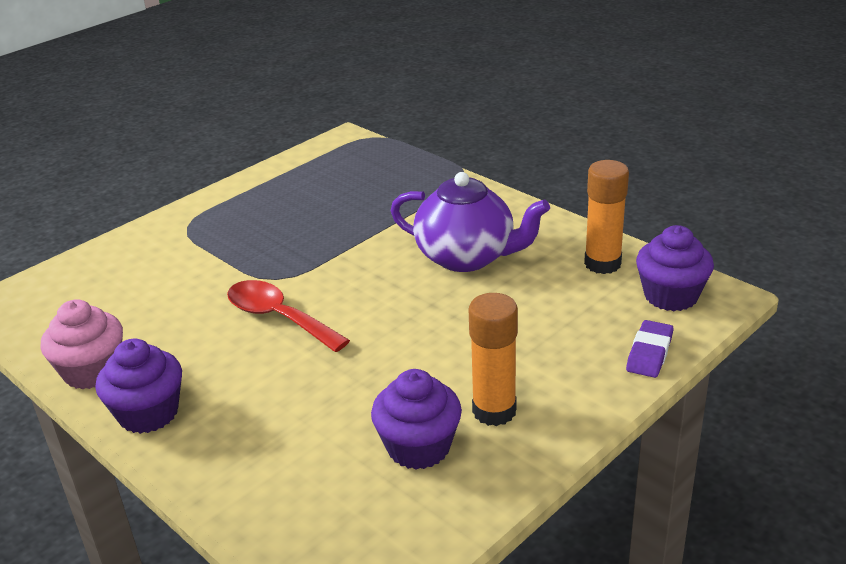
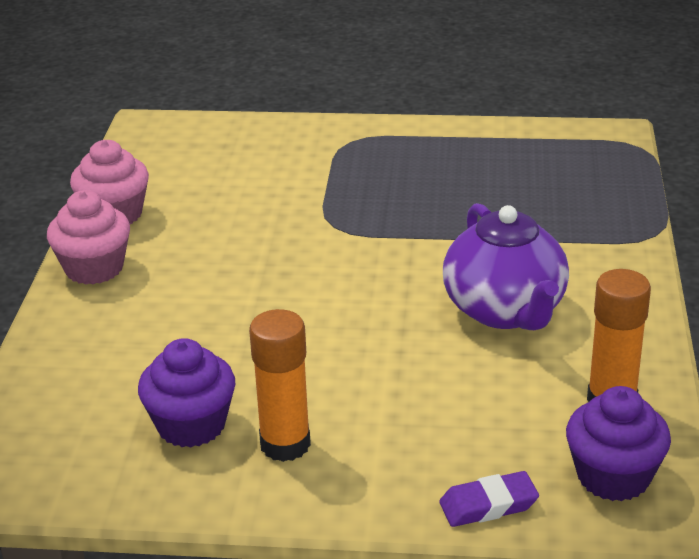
camera: 50 degrees right, 0 degrees up
(148, 413) = (94, 268): purple cupcake -> pink cupcake
(278, 317) = (281, 258): red spoon -> none

